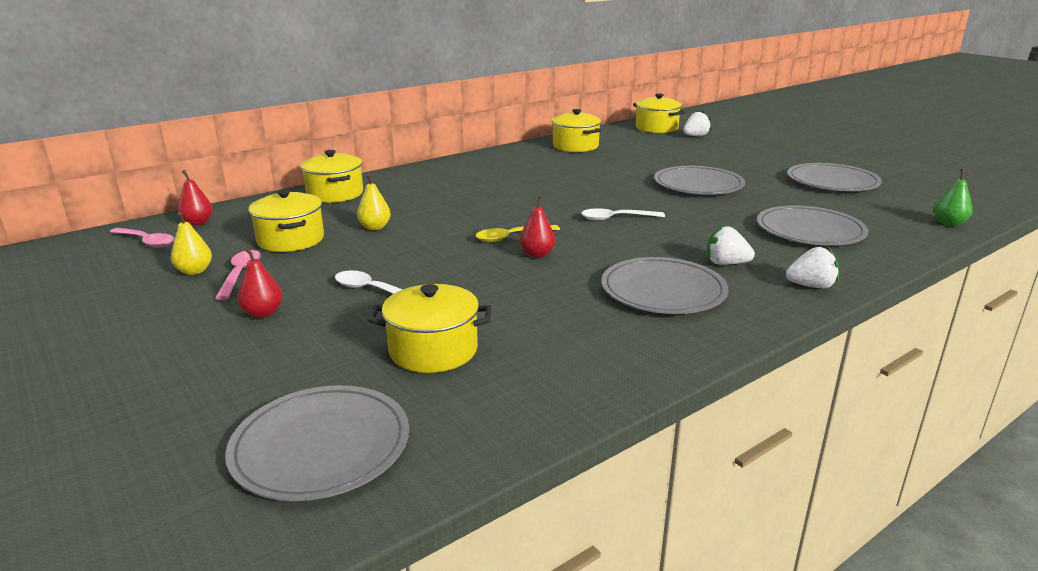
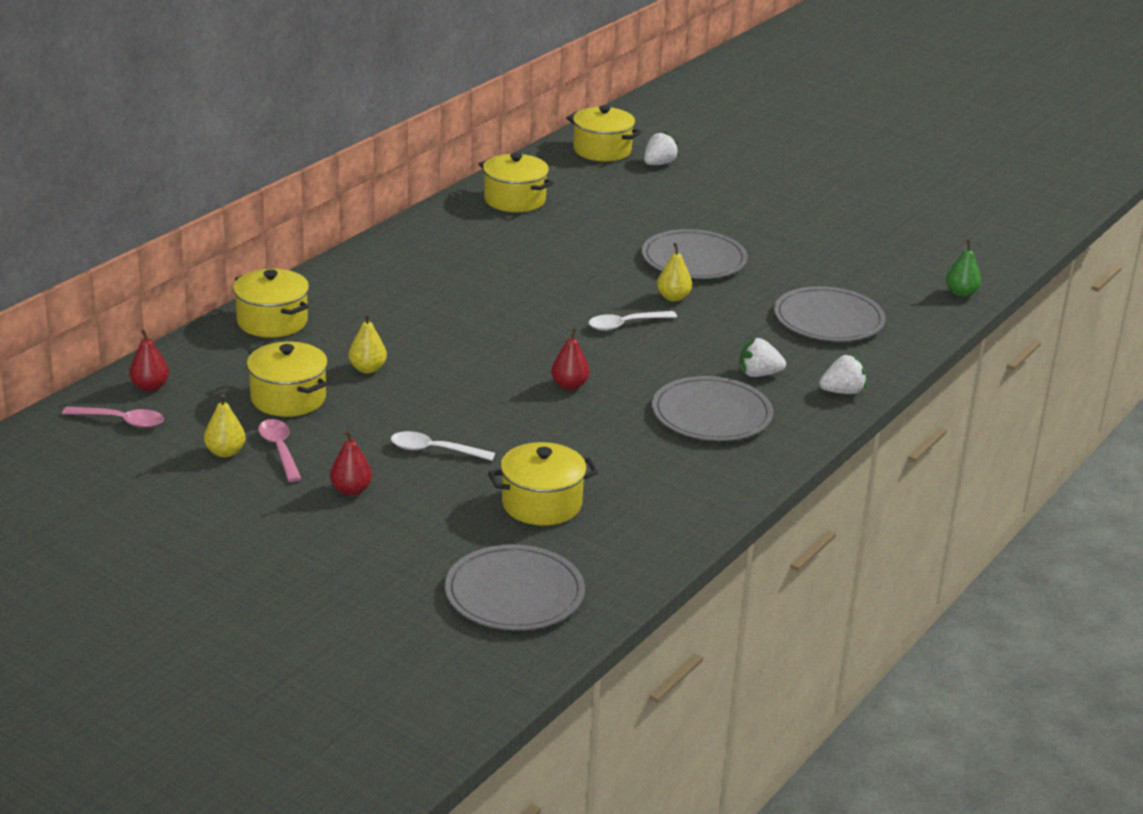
camera: 20 degrees left, 5 degrees up
(512, 237) = (529, 365): yellow spoon -> none
(668, 205) = (673, 297): none -> yellow pear
(832, 181) = (839, 239): grey plate -> none

